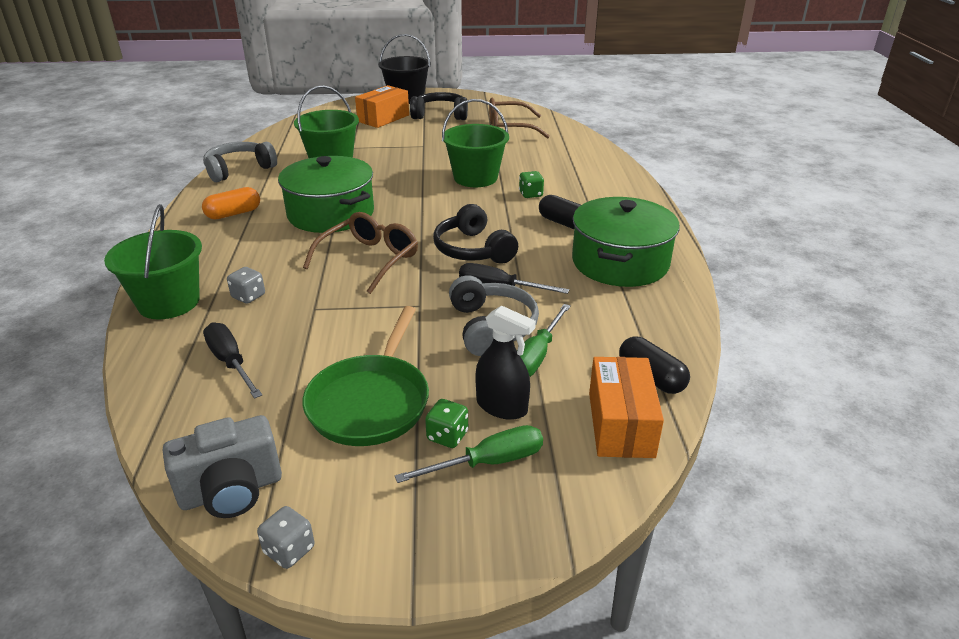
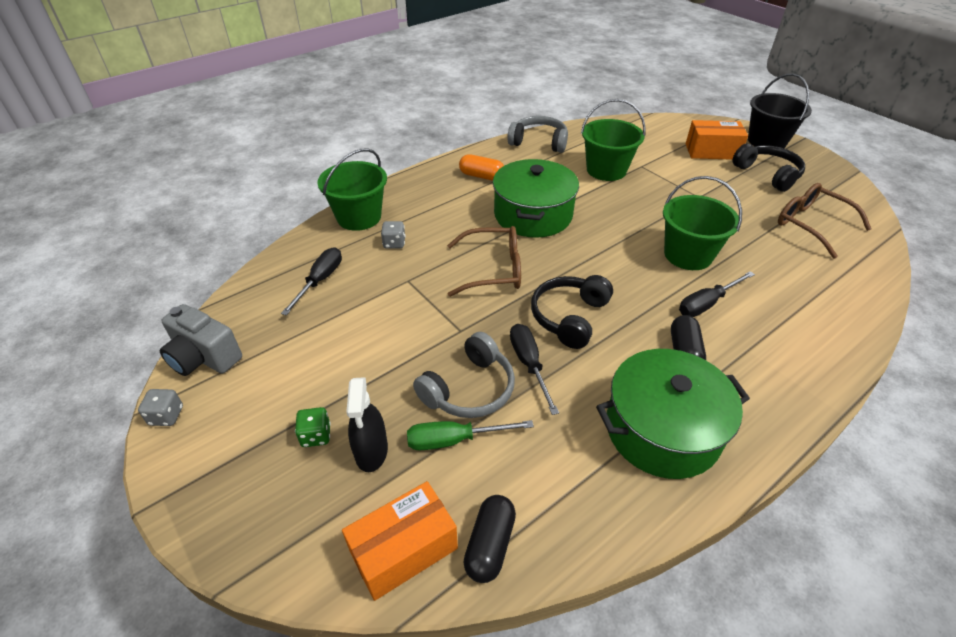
camera: 55 degrees right, 10 degrees up
(371, 402) = (326, 371): green pan -> none
(488, 462) = (301, 477): green screwdriver -> none
(530, 194) = (707, 303): green dice -> black screwdriver

